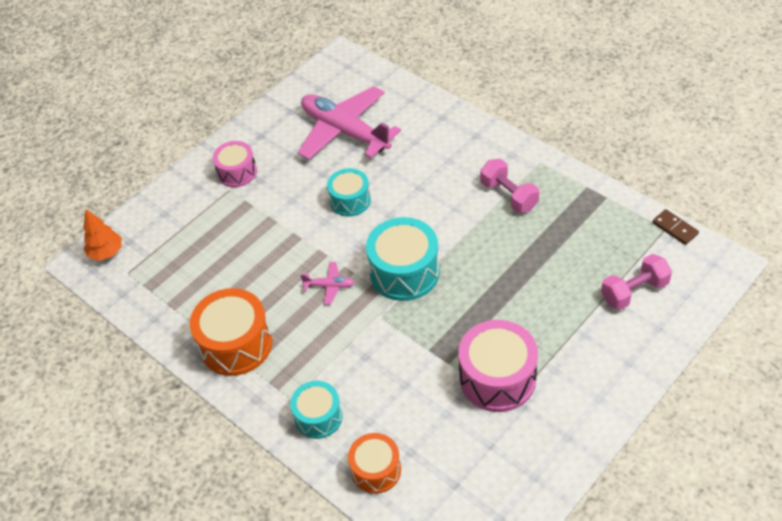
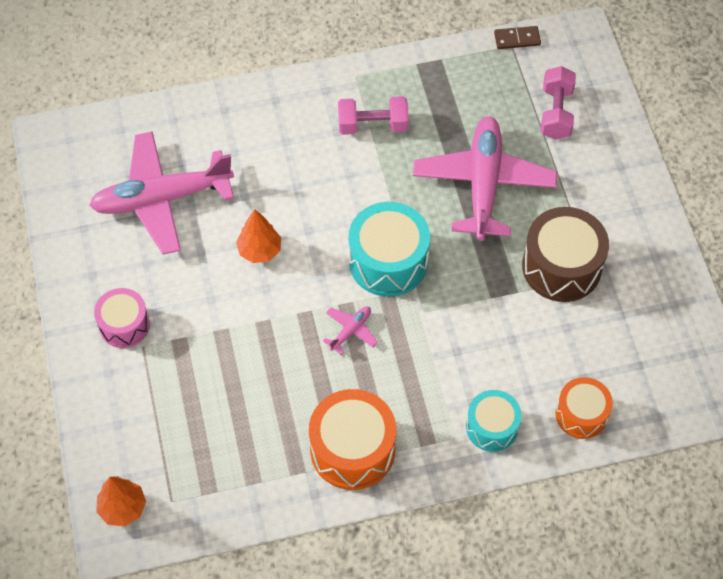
camera: 60 degrees left, 10 degrees up
(350, 200) = (259, 250): turquoise drum -> orange tree
(497, 378) = (561, 266): pink drum -> brown drum
(523, 286) = (483, 184): none -> pink plane

